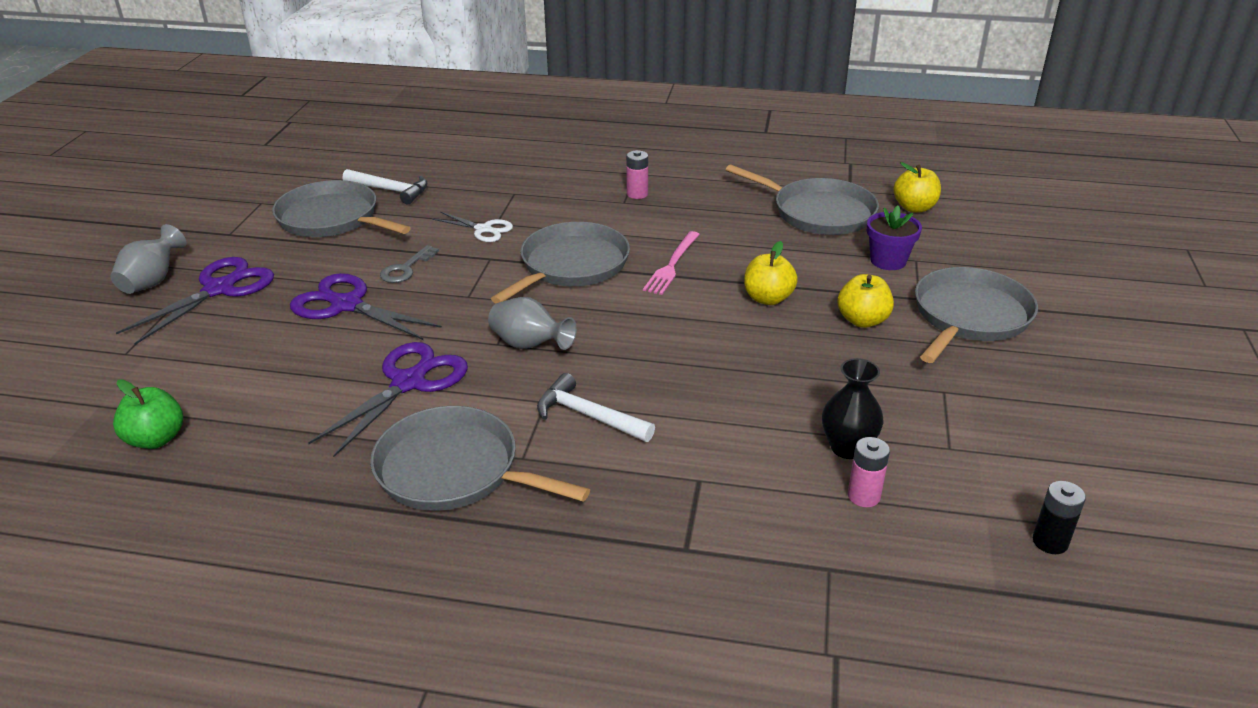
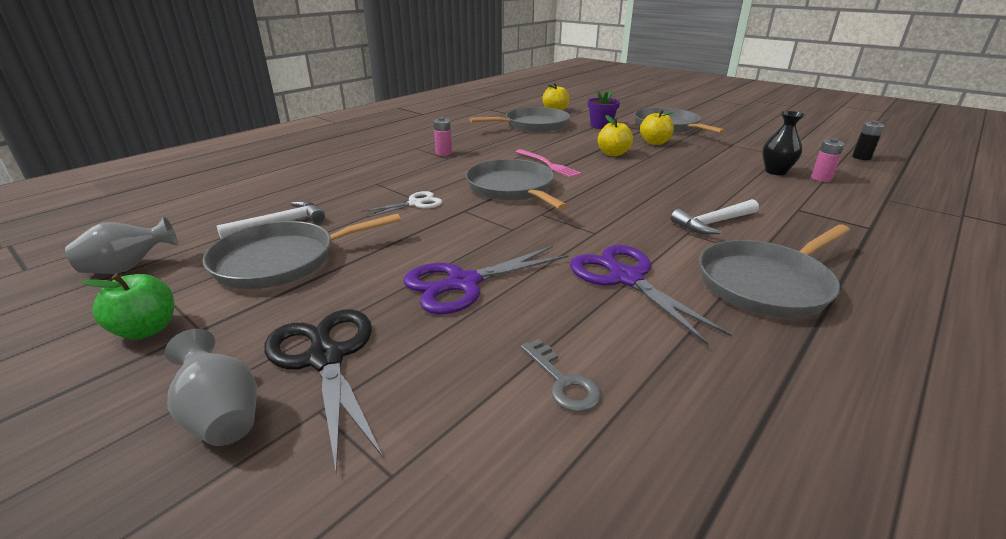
camera: 60 degrees left, 5 degrees down
(156, 439) = (638, 470): green apple -> green apple (147, 329)
(220, 289) = (325, 357): purple scissors -> black scissors
(406, 269) = (434, 244): grey key -> grey key (563, 382)
(529, 345) = (607, 222): grey vase -> grey vase (129, 268)

